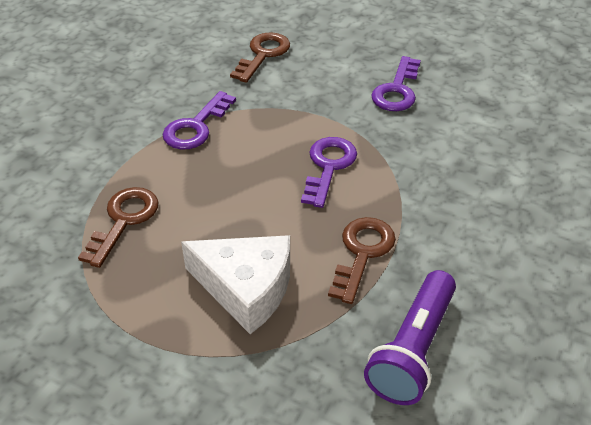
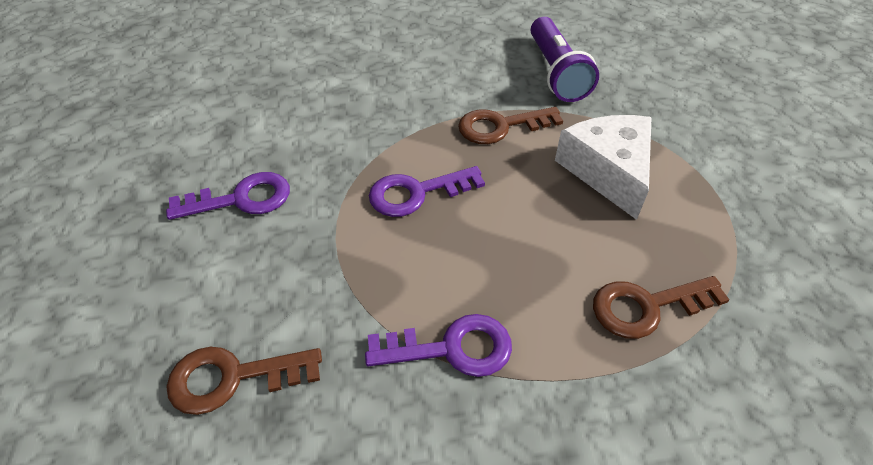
camera: 125 degrees left, 5 degrees up
(413, 350) = (556, 72): purple flashlight -> purple flashlight turned 90 degrees clockwise

